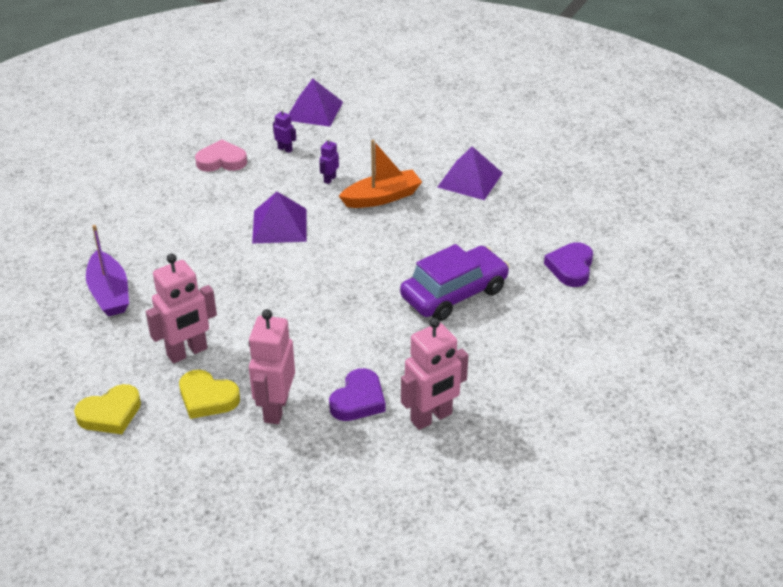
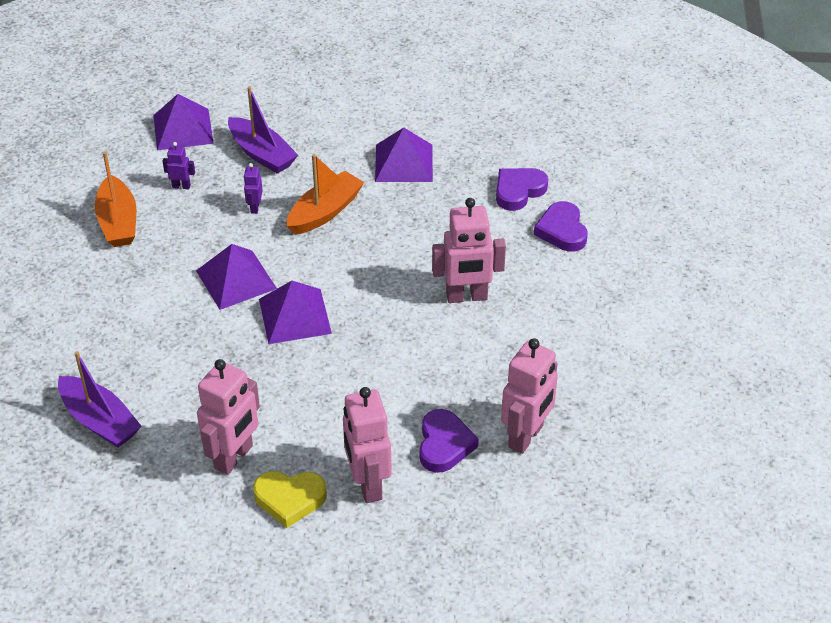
camera: 25 degrees left, 5 degrees up
(110, 414) = (198, 554): yellow heart -> none
(221, 161) = (118, 222): pink heart -> orange boat
(306, 265) = (295, 316): none -> purple pyramid
(361, 143) = (262, 154): none -> purple boat
(454, 293) = (466, 297): purple car -> pink robot
(553, 227) = (518, 191): none -> purple heart

